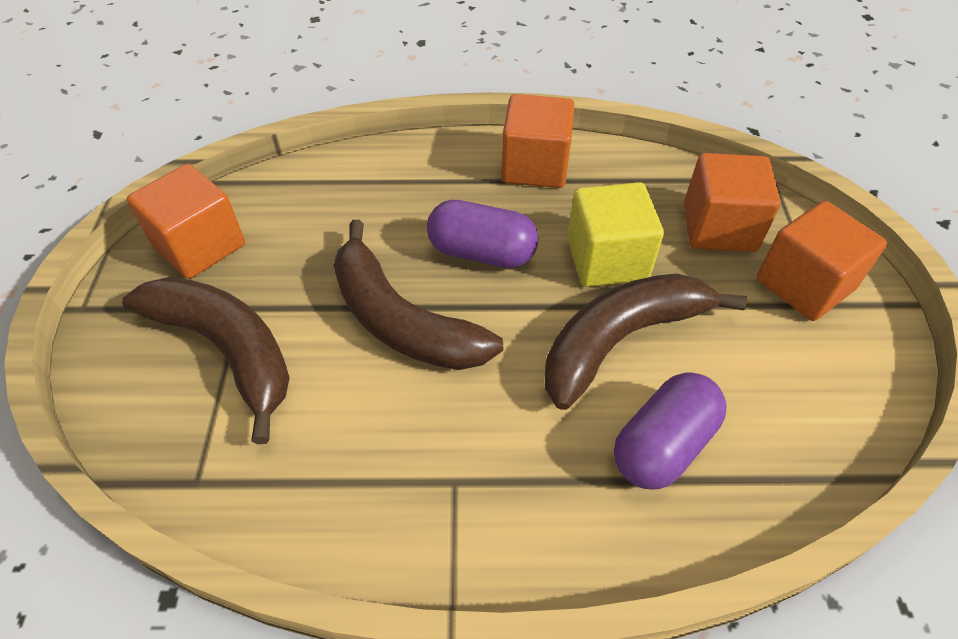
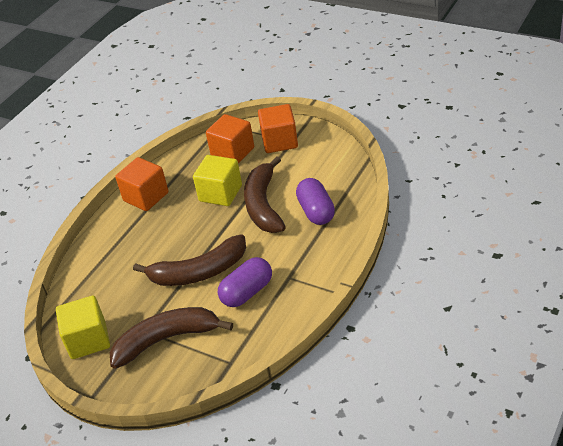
camera: 55 degrees left, 10 degrees down
(200, 246) = (88, 340): orange cube -> yellow cube
(482, 252) = (183, 233): purple capsule -> purple capsule (247, 292)

